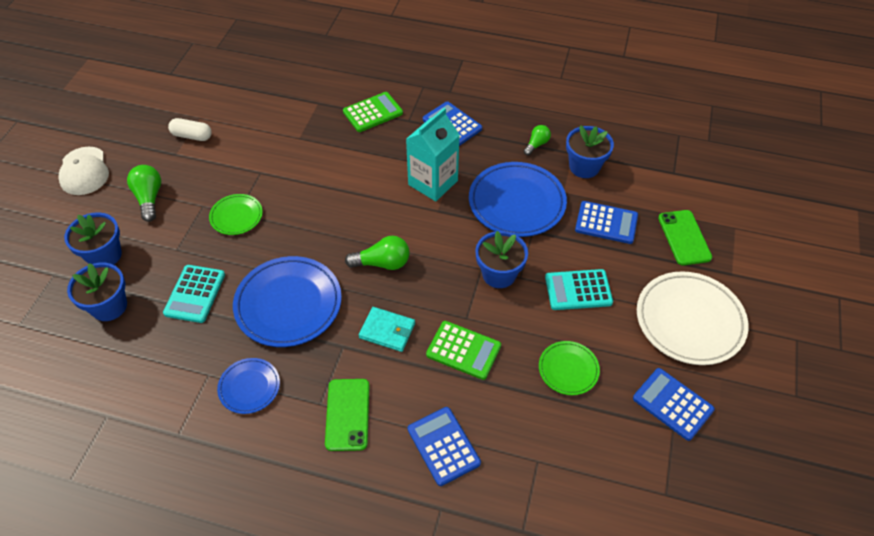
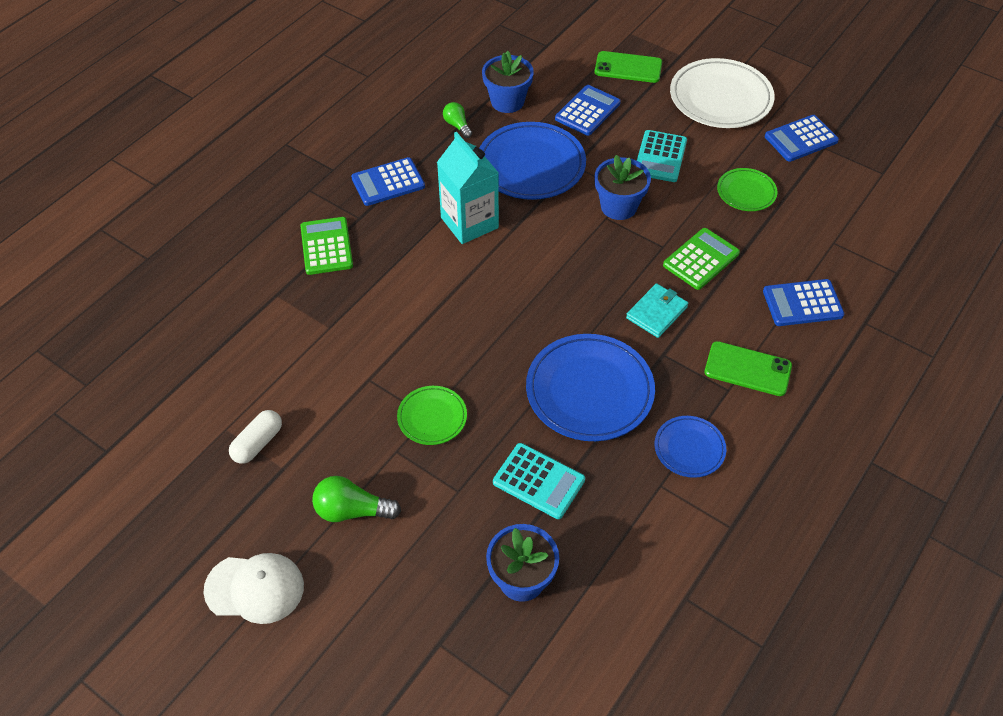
camera: 70 degrees left, 0 degrees up
(104, 255) = (432, 576): blue flower pot -> none
(382, 263) = (565, 295): green light bulb -> none

